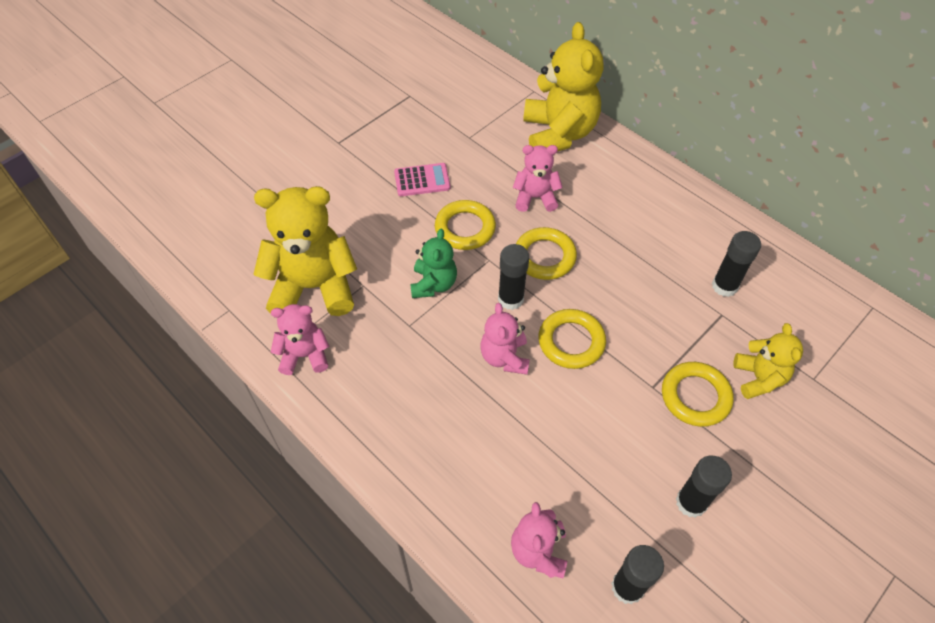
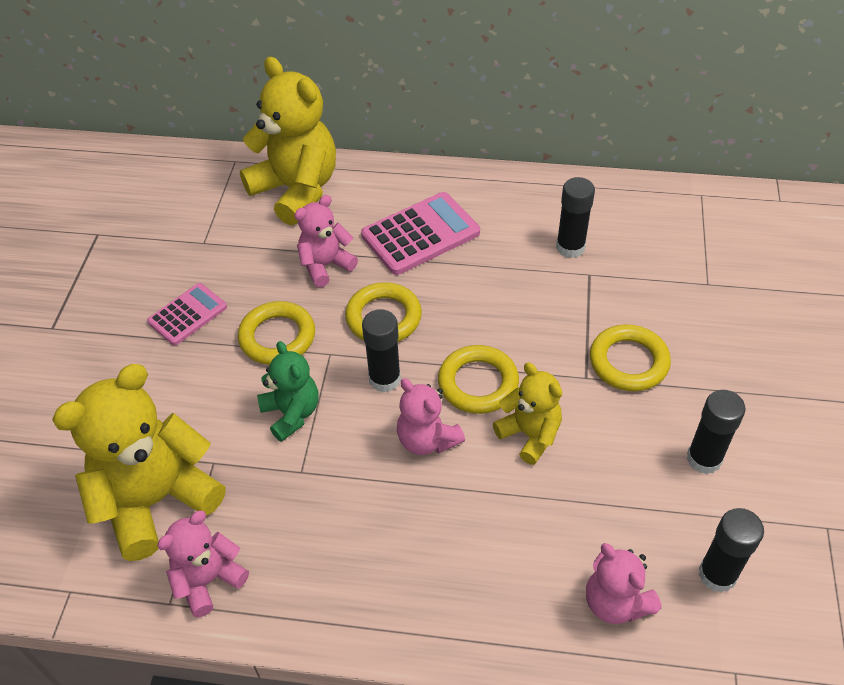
camera: 35 degrees left, 5 degrees down
(619, 213) = (420, 234): none -> pink calculator
(758, 378) = (665, 311): yellow teddy bear -> yellow teddy bear (530, 435)

